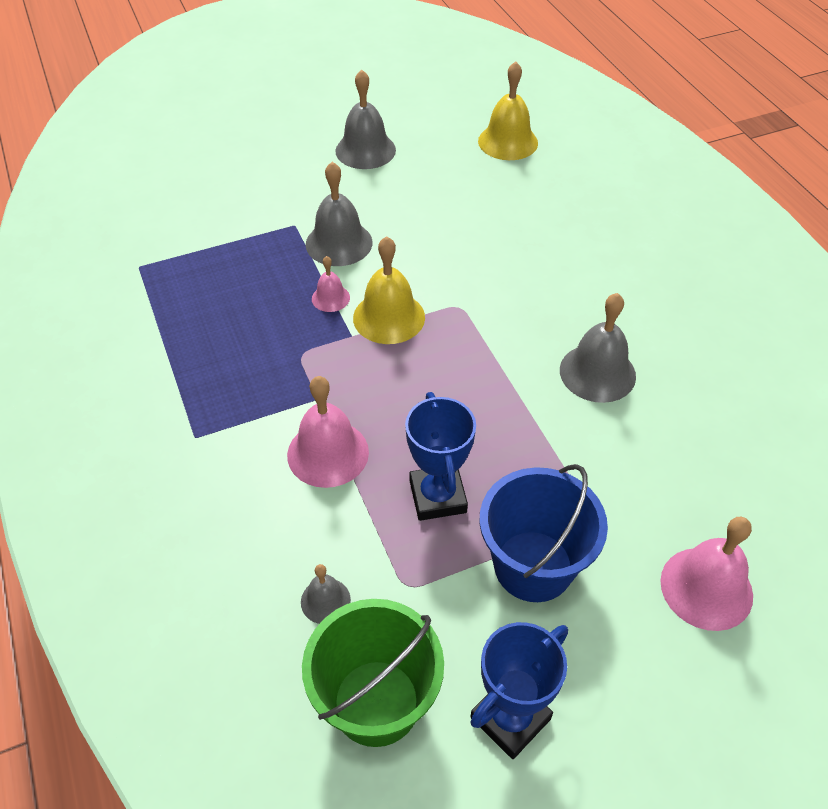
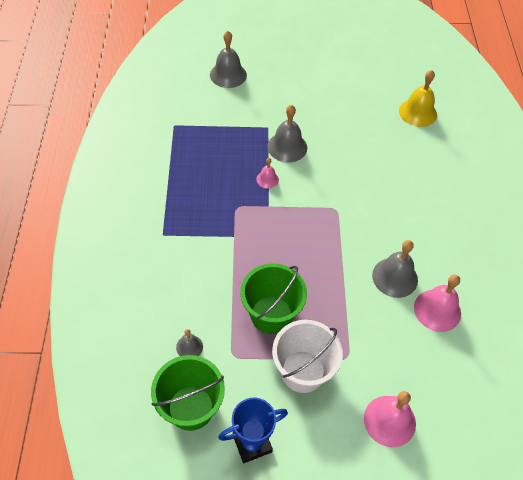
camera: 20 degrees right, 5 degrees up
(328, 453) = (225, 269): pink bell -> pink bell (437, 310)
(365, 150) = (329, 91): grey bell -> grey bell (228, 75)
(389, 317) = (294, 202): yellow bell -> none
(437, 496) = (271, 314): blue trophy -> green bucket
(533, 566) = (303, 371): blue bucket -> white bucket

